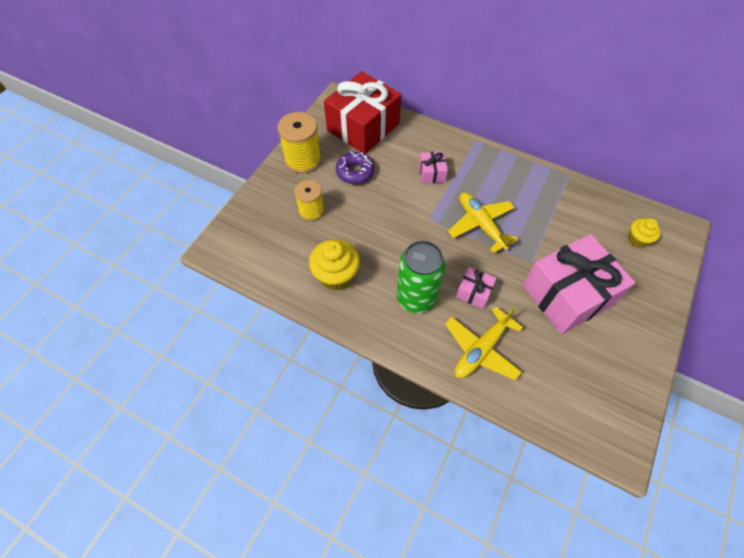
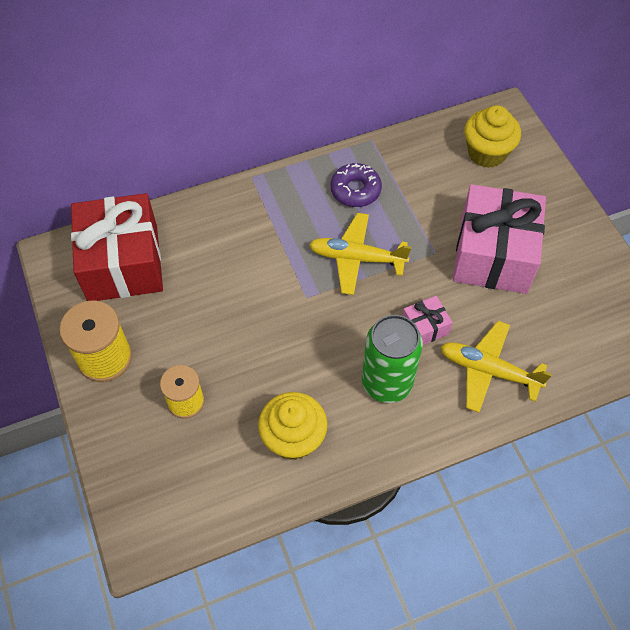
camera: 50 degrees left, 0 degrees up
(355, 172) = (177, 318): purple donut -> purple donut (355, 190)
(431, 173) = (253, 249): pink gift -> none
(481, 349) = (488, 370): yellow plane -> yellow plane turned 120 degrees clockwise
(637, 239) = (486, 153): yellow cupcake -> yellow cupcake, size x1.67

